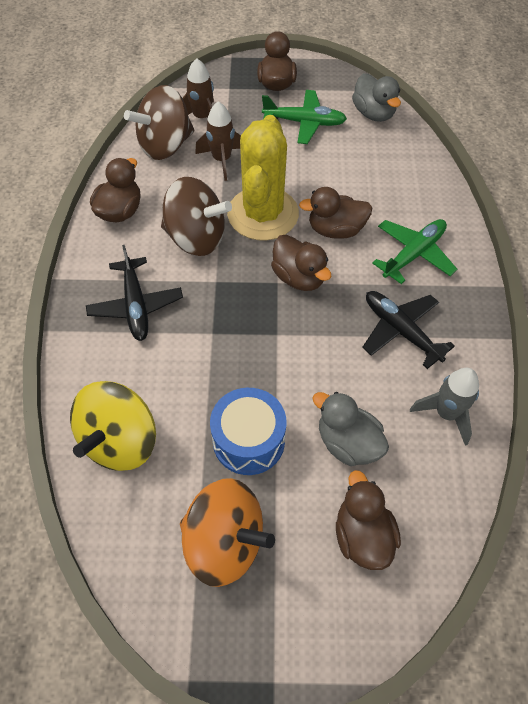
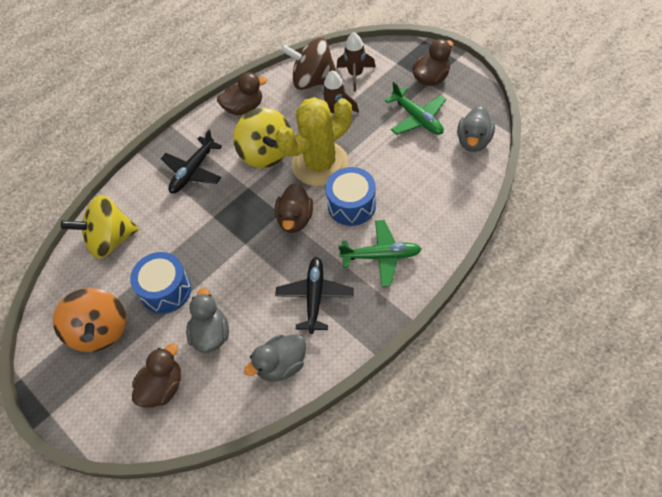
camera: 50 degrees right, 0 degrees up
(196, 238) = (266, 153): brown spinning top -> yellow spinning top
(335, 230) = (351, 205): brown duck -> blue drum
(446, 414) = (281, 365): grey rocket -> grey duck

